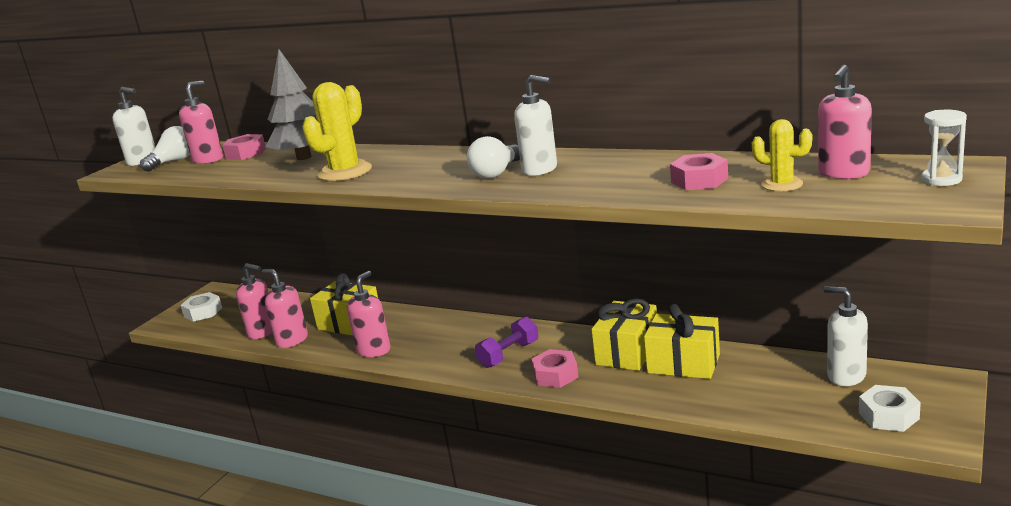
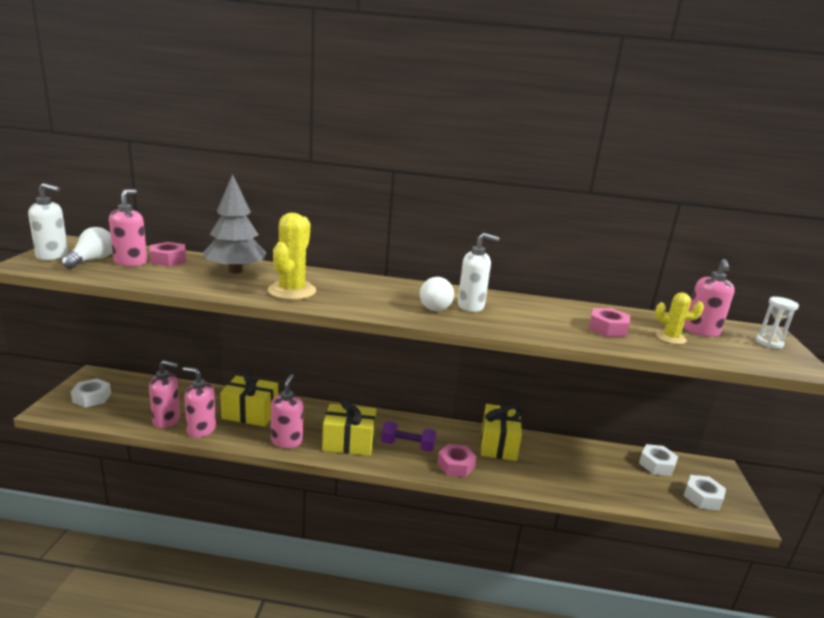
camera: 25 degrees left, 0 degrees up
(509, 354) = (407, 446): purple dumbbell -> purple dumbbell turned 75 degrees clockwise
(683, 364) = (544, 454): yellow gift -> yellow gift (349, 442)
(846, 376) = (656, 464): white soap dispenser -> white nut

